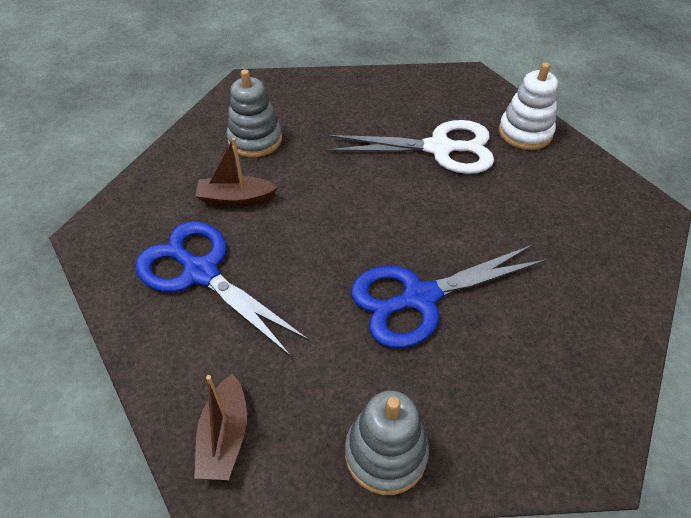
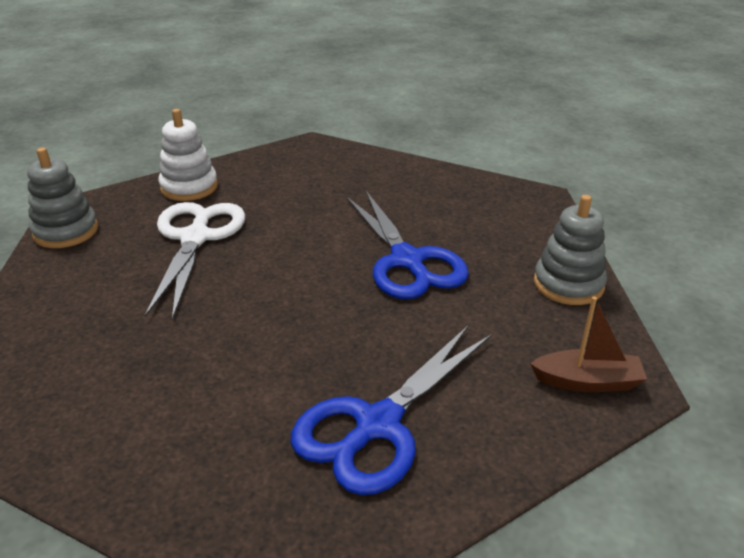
camera: 90 degrees left, 15 degrees down
(236, 199) = (244, 403): brown boat -> none
(255, 140) = (119, 392): grey stacking toy -> grey stacking toy (66, 231)

